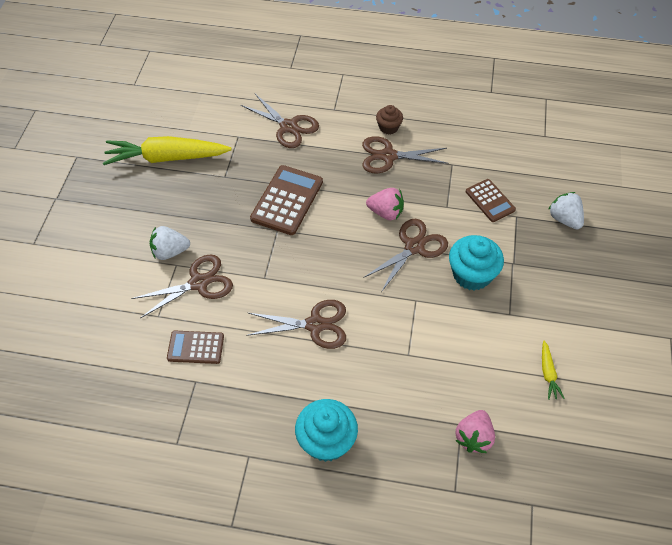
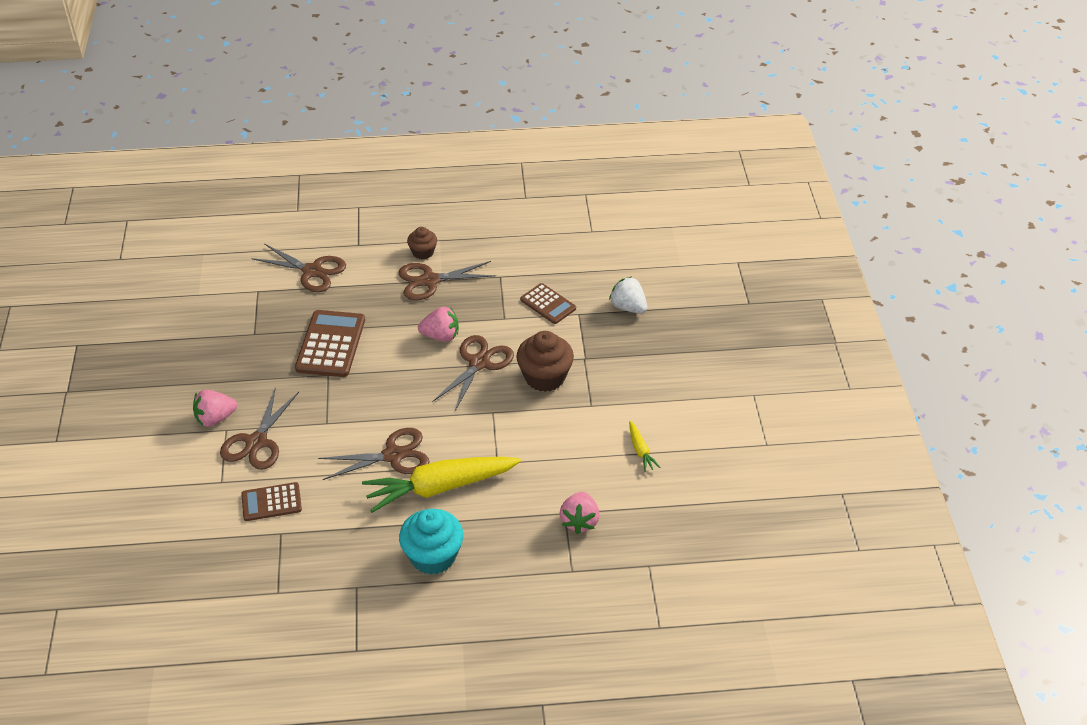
camera: 15 degrees left, 10 degrees down
(166, 158) = (182, 327): yellow carrot -> yellow carrot (439, 488)
(170, 252) = (215, 418): white strawberry -> pink strawberry
(199, 283) = (256, 442): brown scissors -> brown scissors turned 150 degrees clockwise
(472, 274) = (545, 377): turquoise cupcake -> brown cupcake

